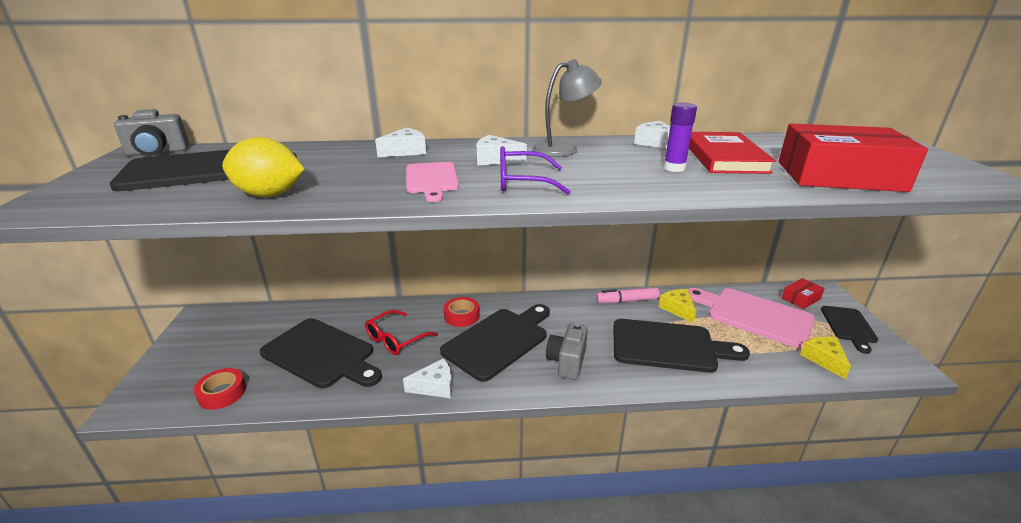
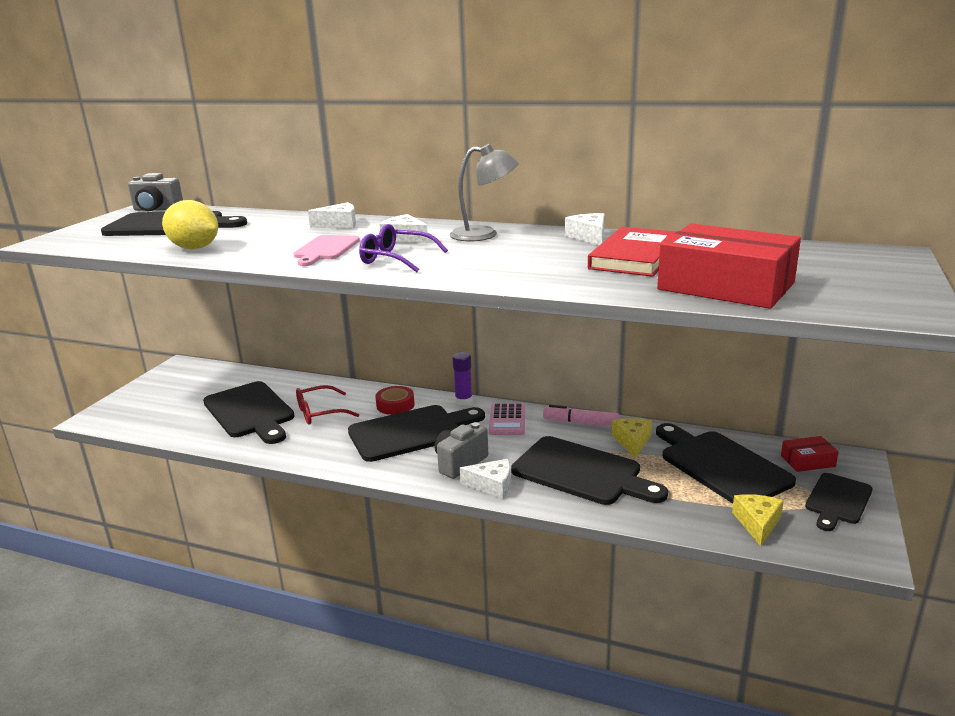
camera: 25 degrees right, 5 degrees down
(222, 393) = (158, 424): red tape -> none
(435, 386) = (322, 455): white cheese -> white cheese (492, 485)
(569, 310) = (507, 420): none -> pink calculator
(674, 168) = (559, 261): purple glue stick -> purple glue stick (463, 401)
(754, 315) = (721, 465): pink cutting board -> black cutting board

